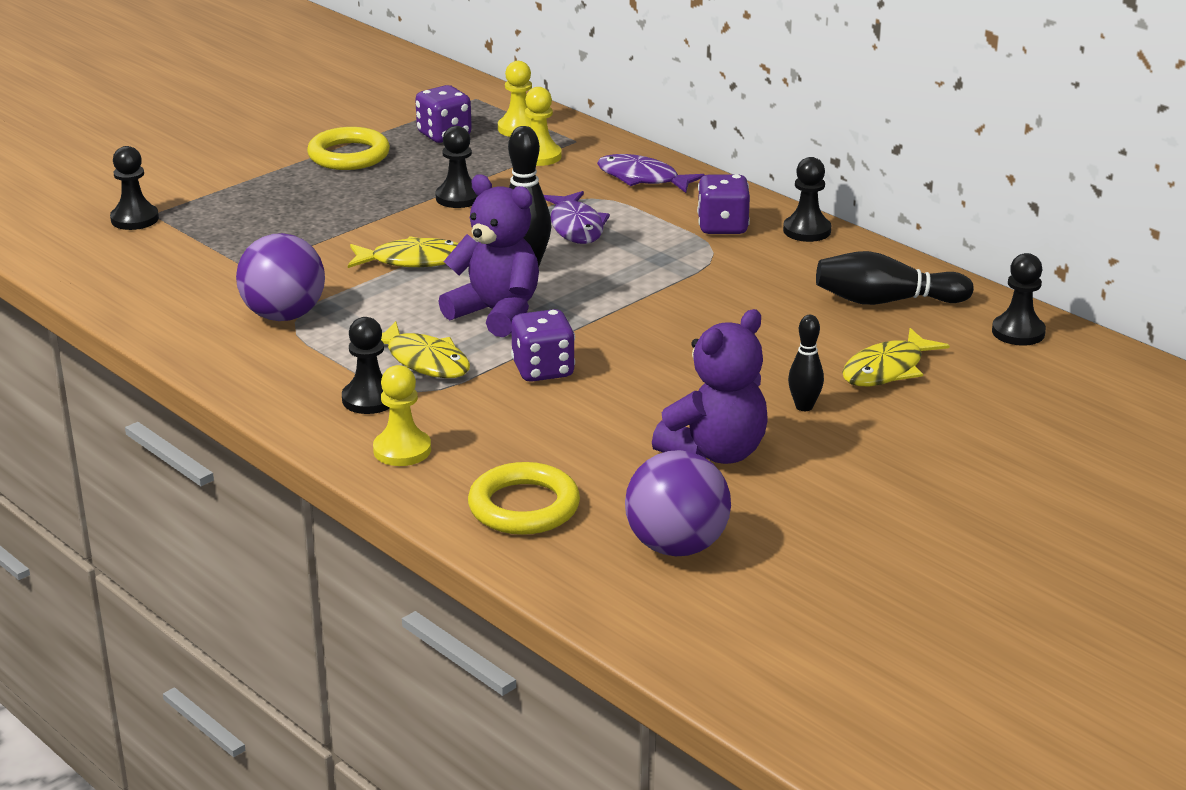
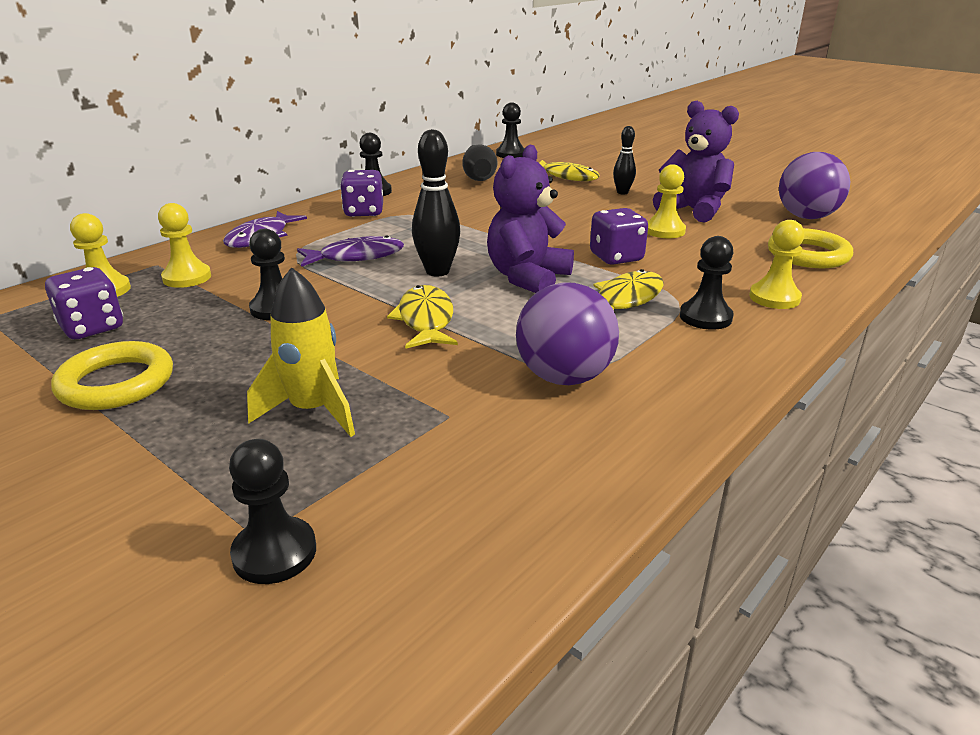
camera: 95 degrees left, 0 degrees up
(279, 221) = (312, 411): none -> yellow rocket
(630, 416) = (664, 231): none -> yellow pawn

